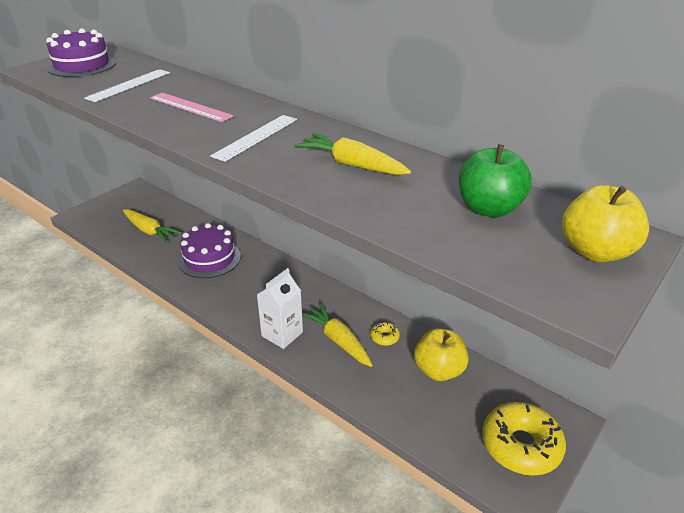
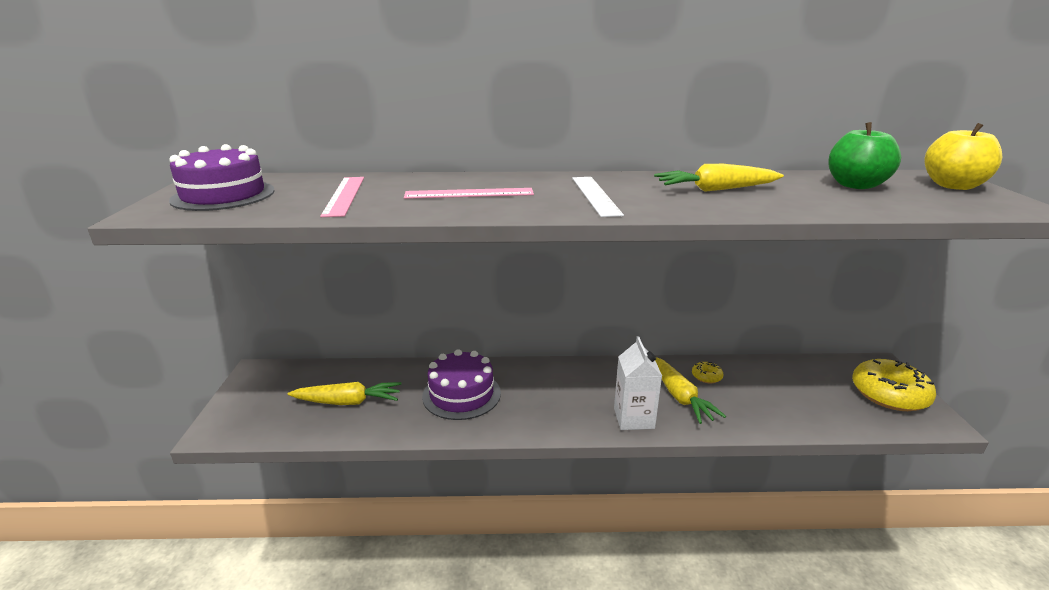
camera: 40 degrees left, 10 degrees down
(129, 85) = (344, 195): white ruler -> pink ruler
(338, 340) = (681, 397): yellow carrot -> yellow carrot turned 120 degrees counterclockwise
(438, 370) = (774, 378): yellow apple -> none

